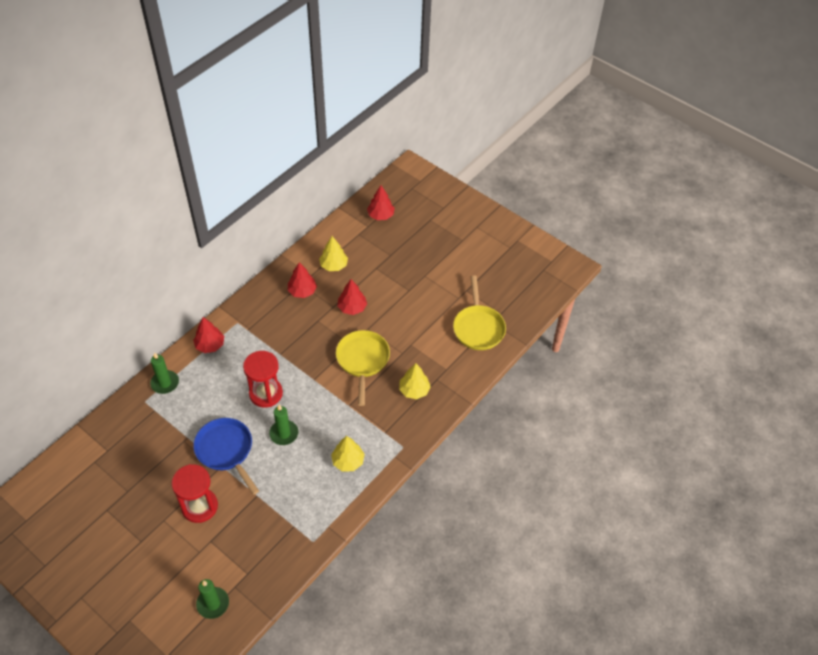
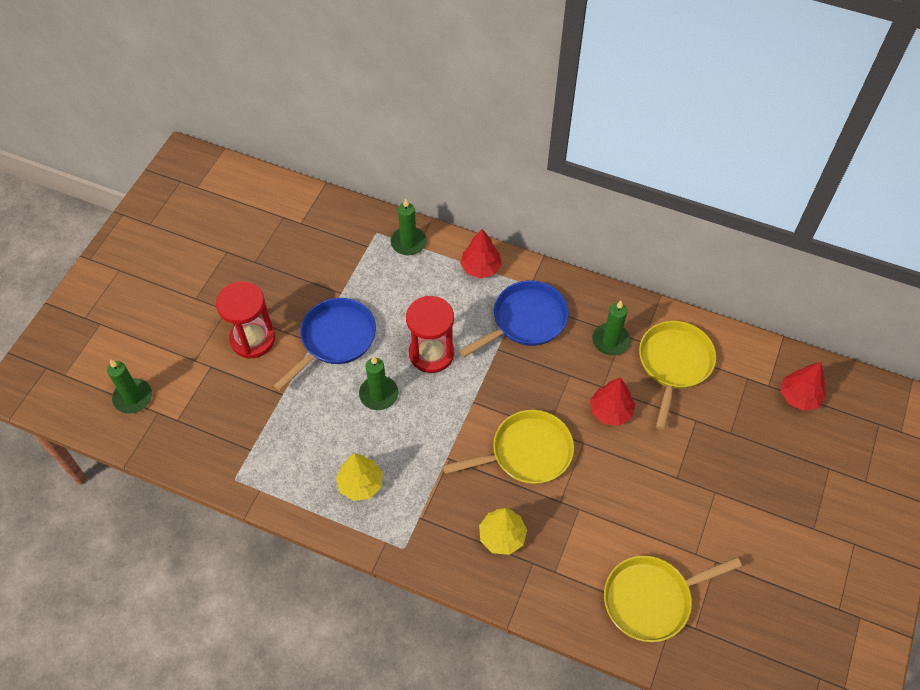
camera: 75 degrees right, 5 degrees up
(265, 332) = (525, 320): none -> blue pan
(302, 291) = (610, 341): red tree -> green candle
(333, 265) = (674, 364): yellow tree -> yellow pan

